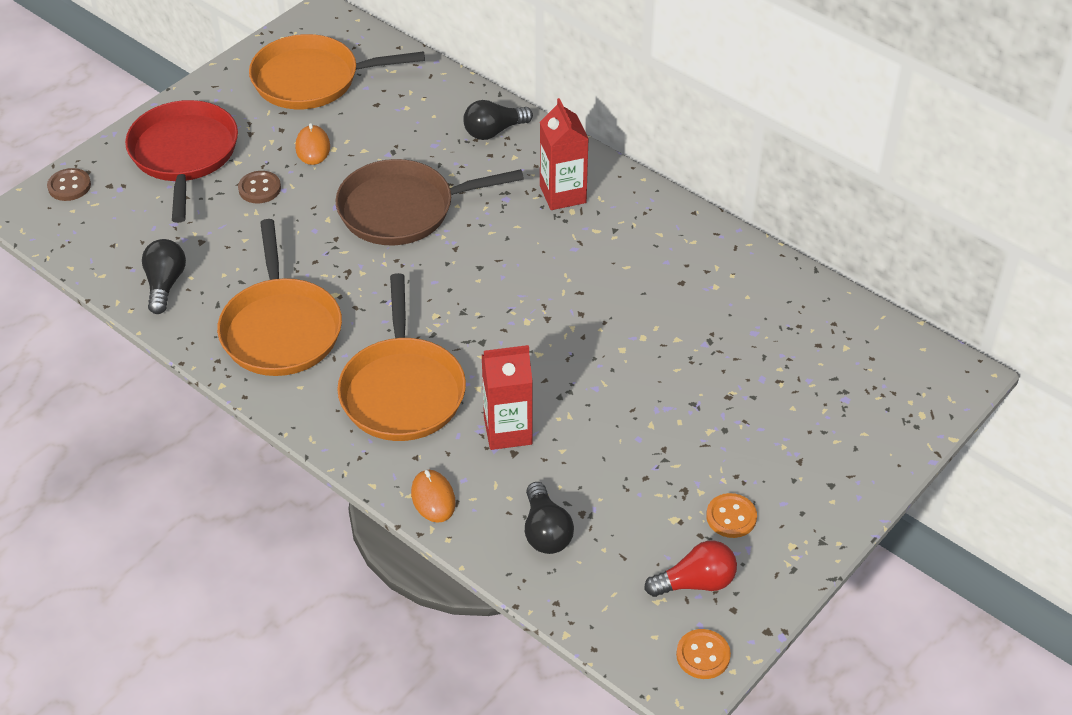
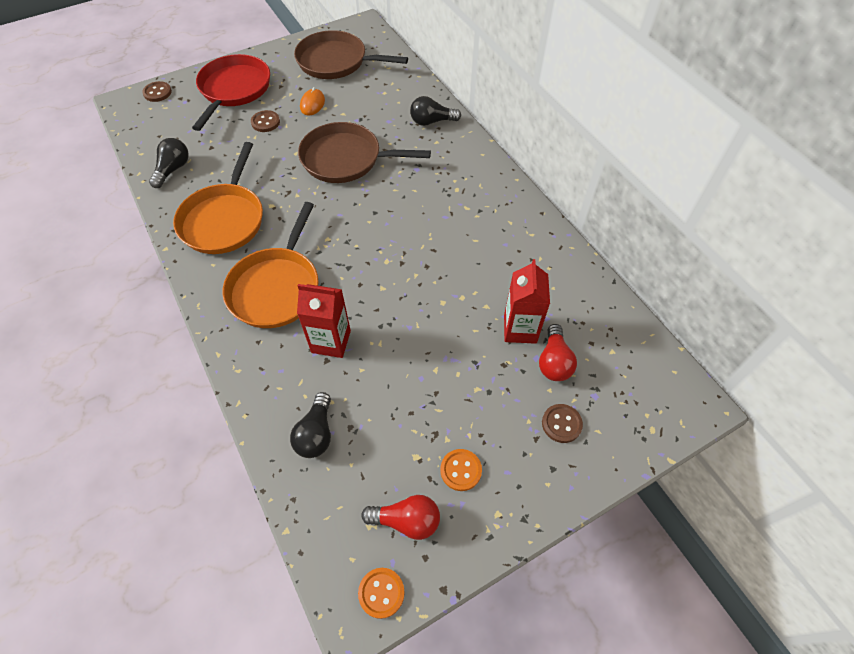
camera: 20 degrees right, 10 degrees up
(311, 80) = (335, 62): orange pan -> brown pan
(433, 498) = (252, 378): orange mouse -> none
(563, 194) = (456, 176): red carton -> red carton (520, 329)
(784, 377) = (554, 362): none -> red light bulb
(821, 438) = (561, 424): none -> brown button

